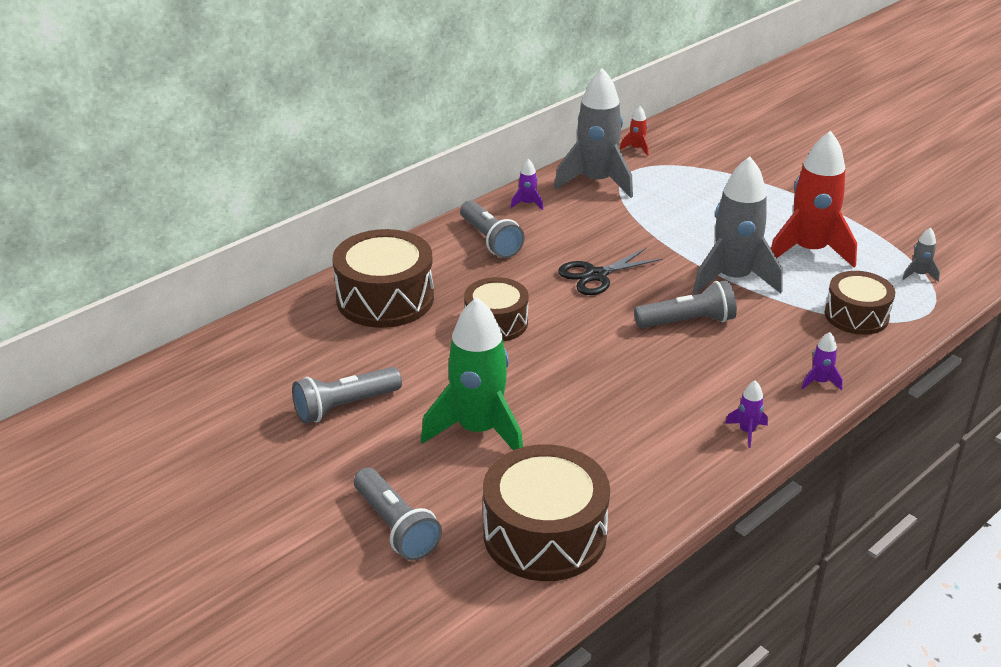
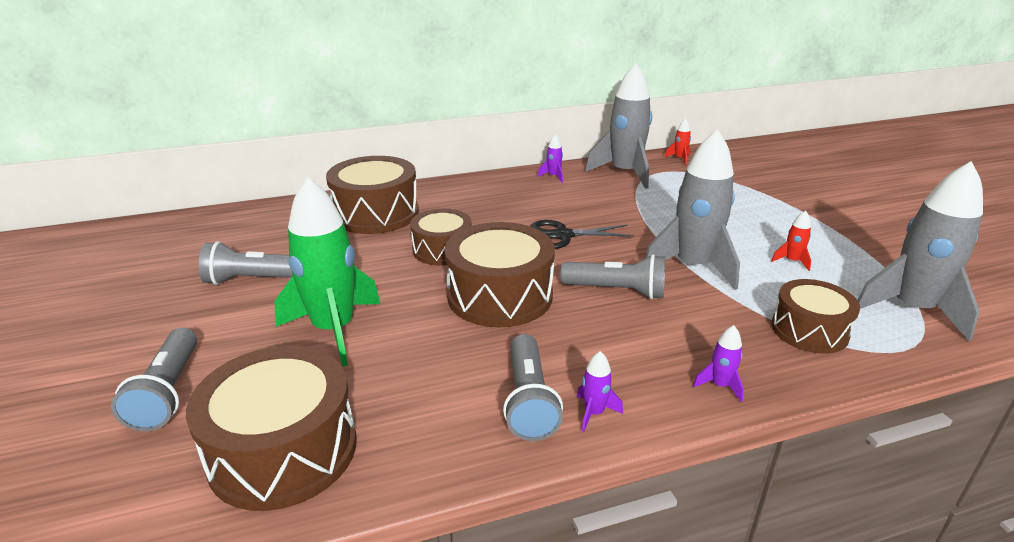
camera: 25 degrees right, 5 degrees down
(490, 240) = (499, 193): grey flashlight -> grey flashlight (529, 401)
(592, 355) = (500, 296): none -> brown drum
(809, 251) = (791, 261): red rocket -> red rocket, size x0.40
(919, 274) = (911, 309): grey rocket -> grey rocket, size x2.47

